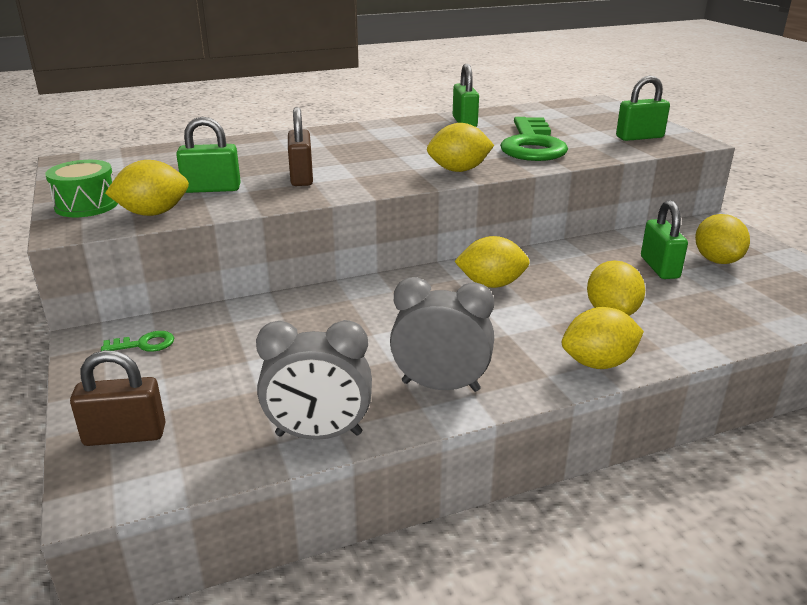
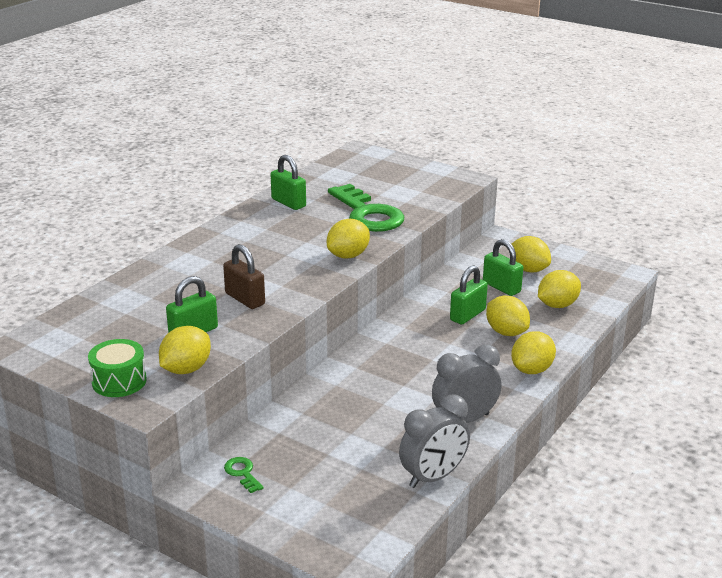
camera: 35 degrees left, 0 degrees up
(125, 435) = (322, 529): brown padlock -> none
(144, 344) = (242, 473): green key -> green key turned 75 degrees counterclockwise
(491, 284) = (414, 338): yellow lemon -> yellow lemon (557, 305)
(639, 137) = (430, 184): green padlock -> green padlock (467, 315)

